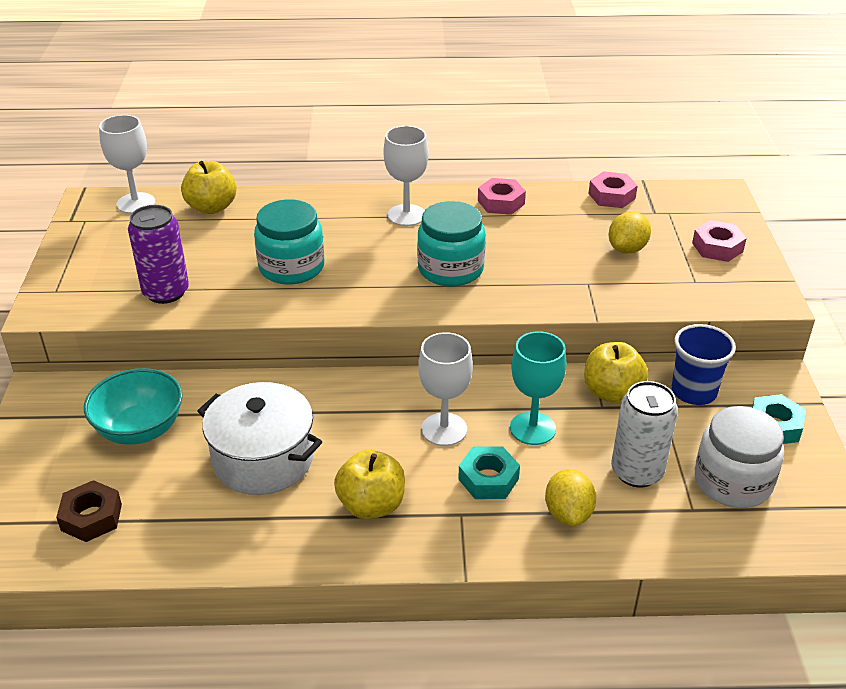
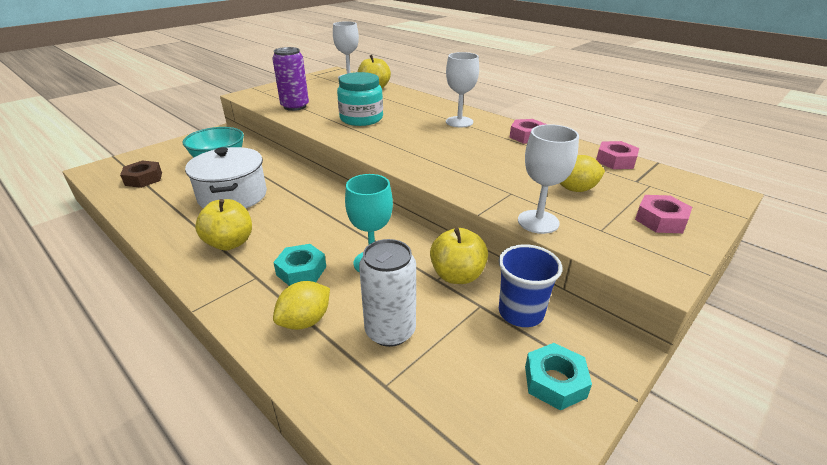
camera: 45 degrees right, 5 degrees down
(444, 429) = (327, 233): white goblet -> white goblet (538, 222)
(450, 269) = (437, 151): turquoise jar -> none
(732, 482) = (448, 392): white jar -> none

